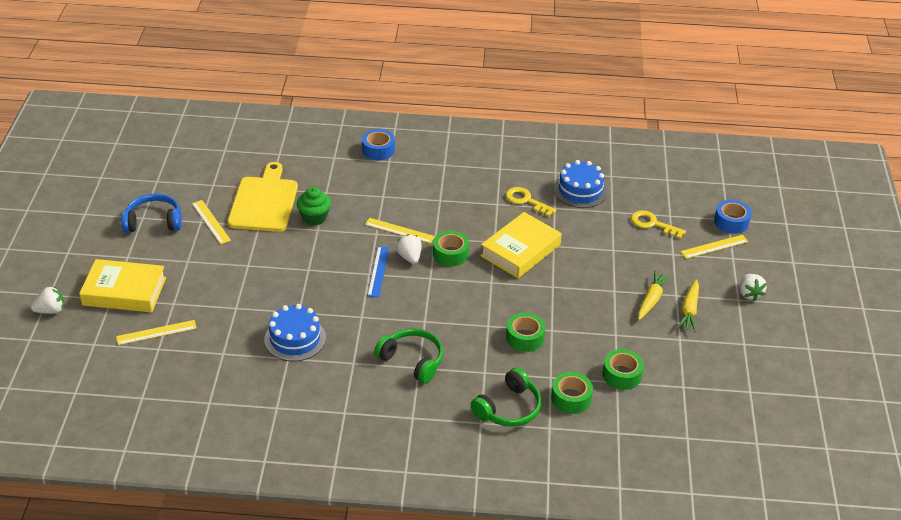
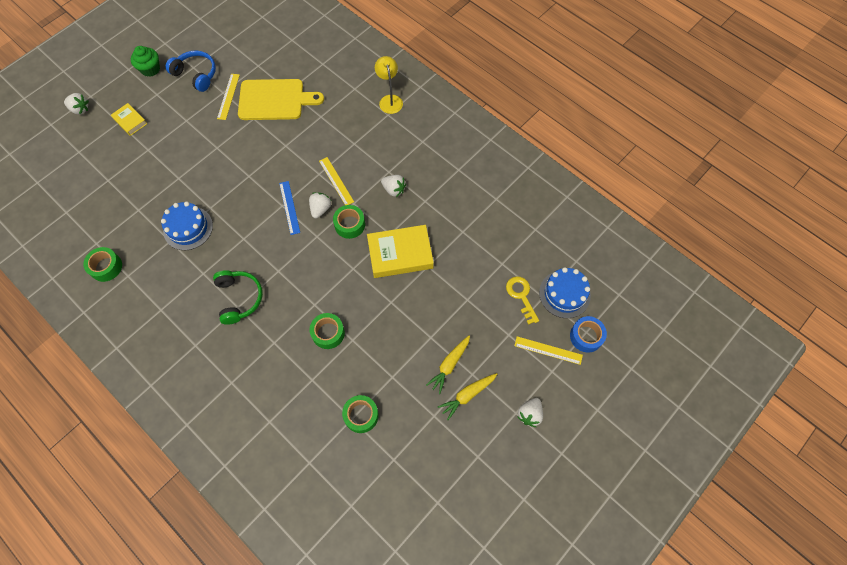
camera: 40 degrees right, 25 degrees up
(124, 291) = (130, 121): yellow book -> yellow book, size x0.54
(156, 332) = (118, 166): yellow ruler -> none
(264, 202) = (275, 100): yellow cutting board -> yellow cutting board turned 45 degrees clockwise
(314, 218) = (293, 134): green cupcake -> green cupcake (150, 69)
(378, 150) = (390, 100): blue tape -> yellow lamp
(378, 271) = (289, 207): blue ruler -> blue ruler turned 60 degrees counterclockwise
(460, 210) = (394, 190): none -> white strawberry
(508, 408) = (259, 385): green headphones -> none
(526, 200) = (448, 211): yellow key -> none
(571, 398) = (307, 408): green tape -> green tape (106, 267)
(580, 190) = (497, 228): blue cake -> blue cake (564, 294)
(651, 299) = (449, 365): yellow carrot -> yellow carrot turned 150 degrees clockwise

